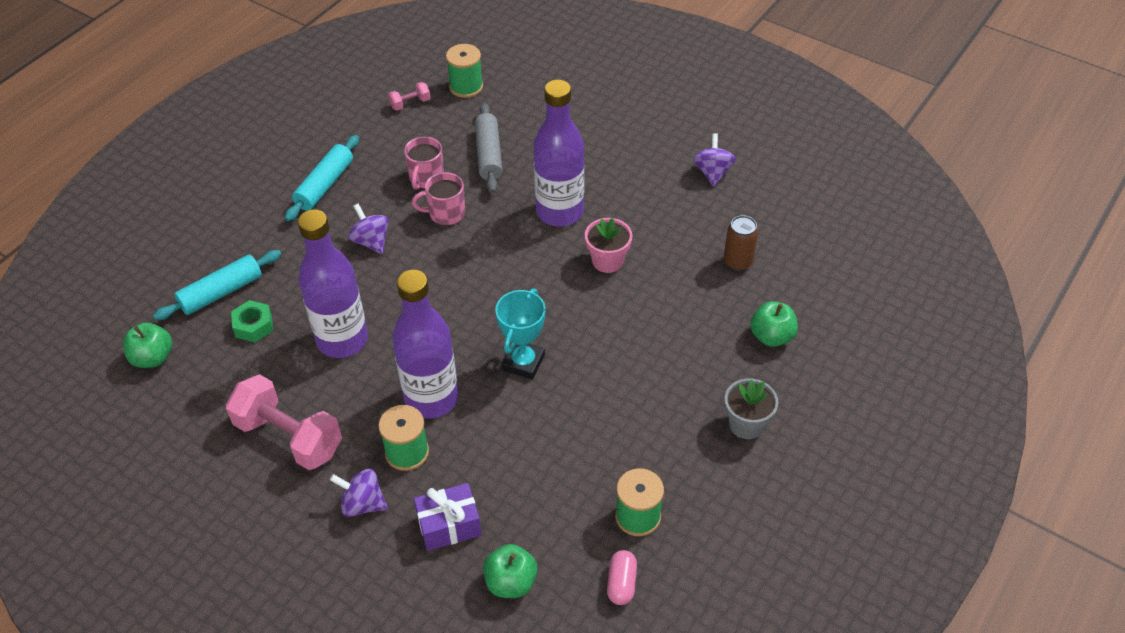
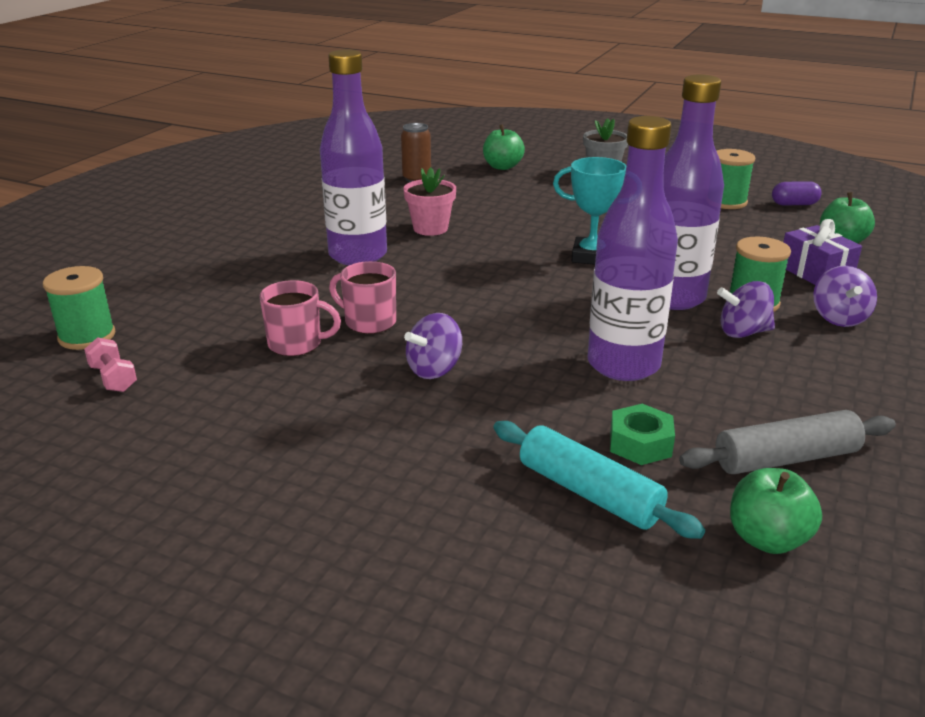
camera: 100 degrees left, 20 degrees down
(289, 437) = (799, 378): pink dumbbell -> none
(325, 185) = (313, 430): turquoise rolling pin -> none
(445, 213) = (369, 322): pink mug -> pink mug turned 135 degrees clockwise
(488, 155) = (249, 305): grey rolling pin -> grey rolling pin (786, 459)
(621, 583) = (794, 204): pink capsule -> purple capsule
(712, 172) = (290, 191): purple spinning top -> purple spinning top (743, 332)

